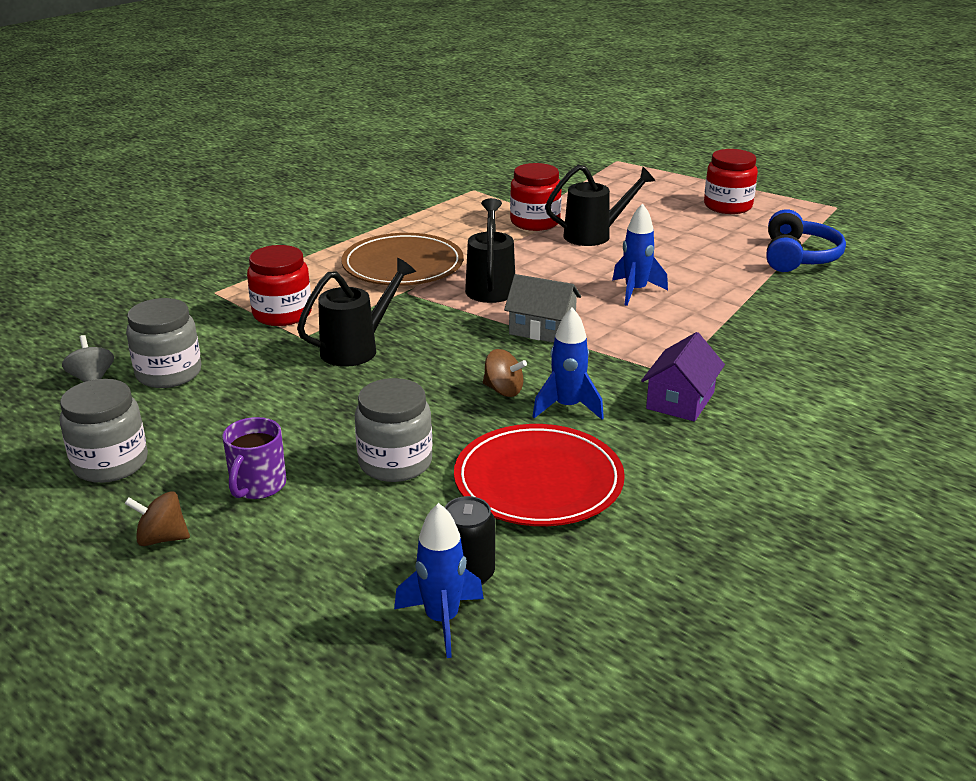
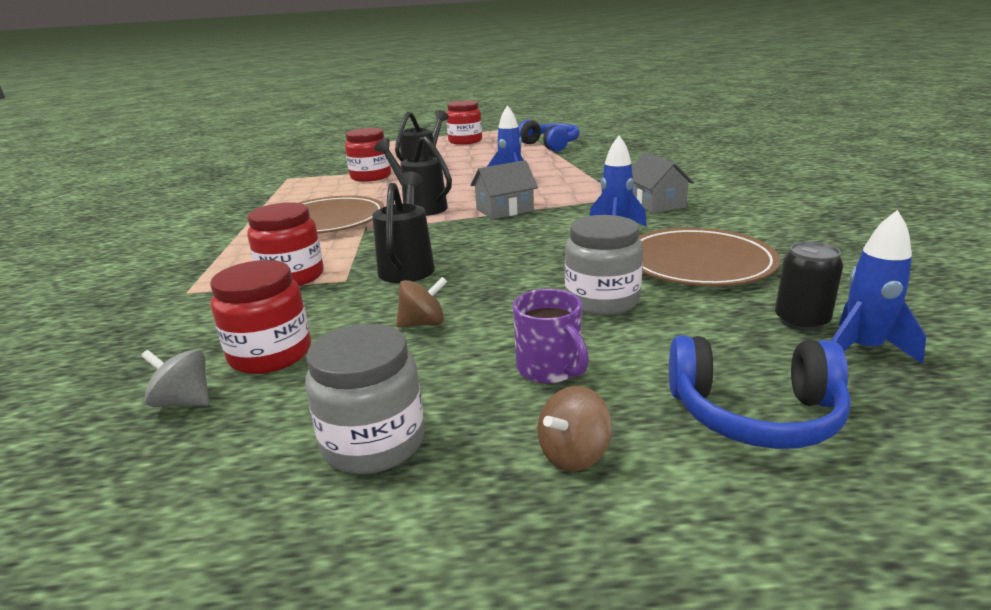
camera: 45 degrees left, 5 degrees down
(169, 373) = (270, 354): grey jar -> red jar
(279, 594) = (754, 414): none -> blue headphones
(503, 390) = (561, 240): brown spinning top -> brown spinning top (423, 323)
(538, 481) = (698, 263): red plate -> brown plate
(680, 400) = (656, 204): purple house -> grey house

